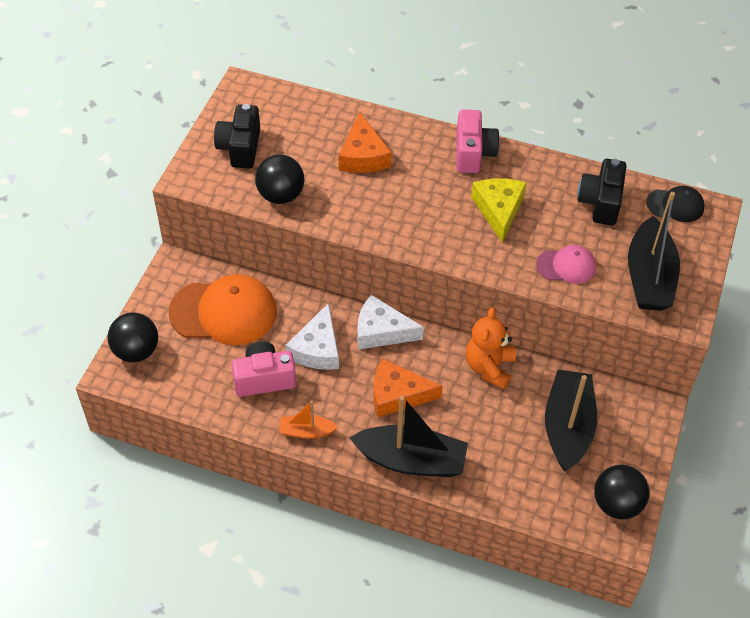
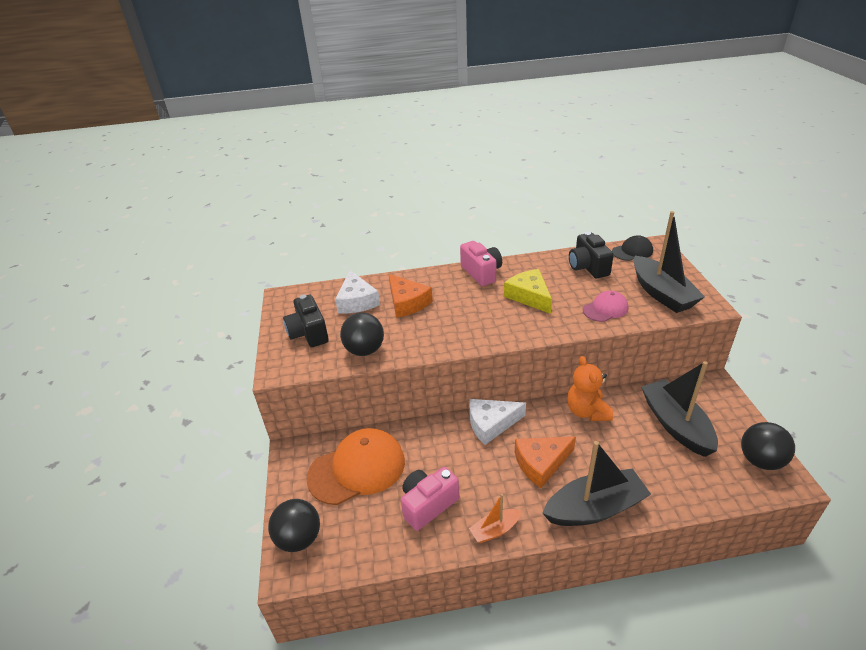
camera: 25 degrees left, 15 degrees down
(317, 348) = (453, 460): white cheese -> white cheese (357, 301)

